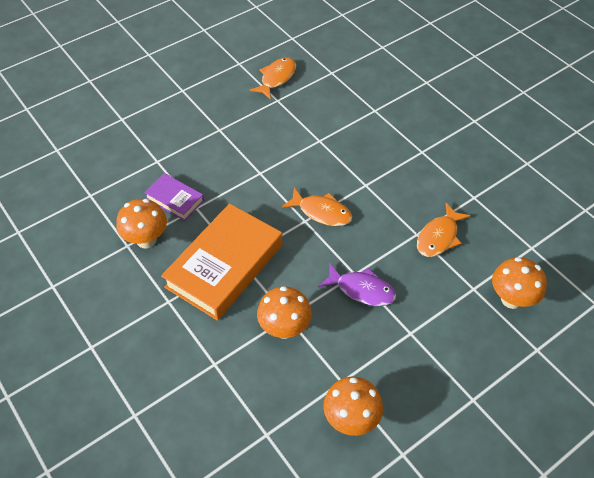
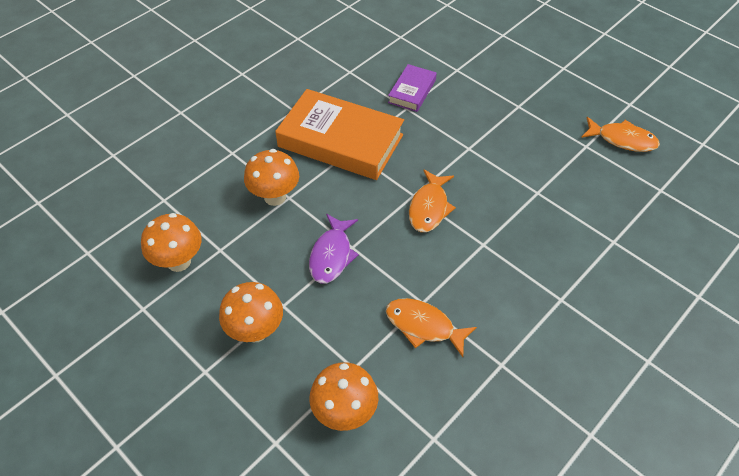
camera: 80 degrees right, 0 degrees up
(146, 240) = (358, 82): orange mushroom -> orange mushroom (256, 331)

